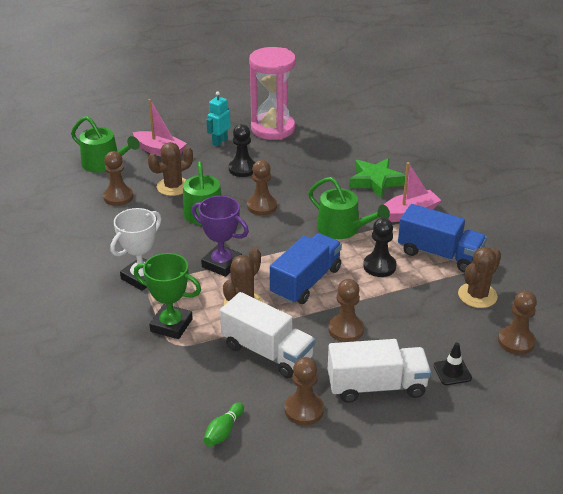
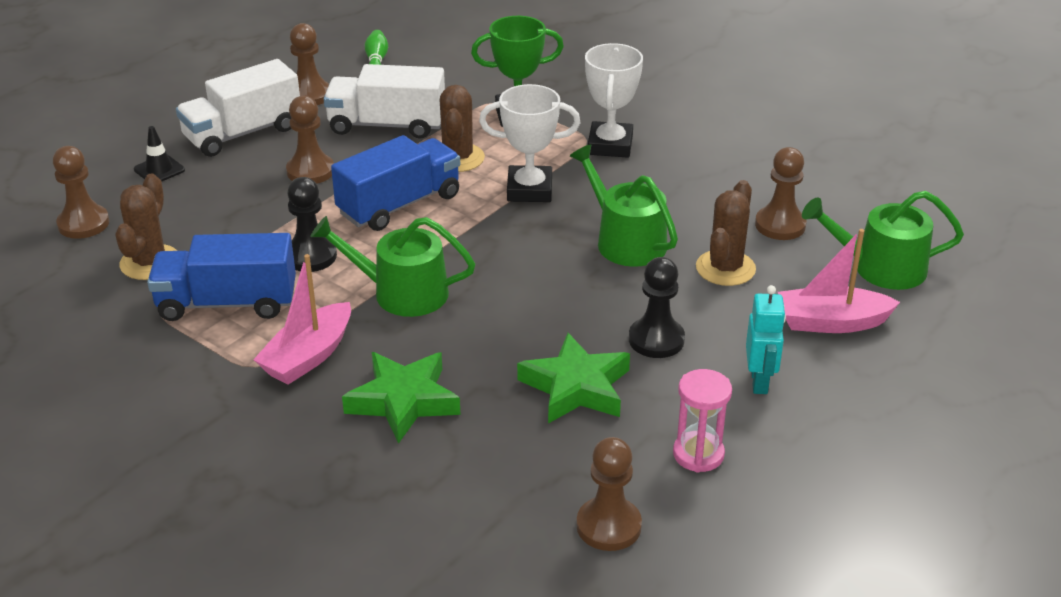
camera: 150 degrees right, 0 degrees up
(222, 264) = (529, 190): purple trophy -> white trophy
(262, 206) = (556, 285): brown pawn -> brown pawn (608, 526)
(272, 129) = (698, 454): pink hourglass -> pink hourglass, size x0.50
(296, 163) = (576, 387): none -> green star
(306, 282) = (399, 205): blue truck -> blue truck turned 135 degrees counterclockwise

